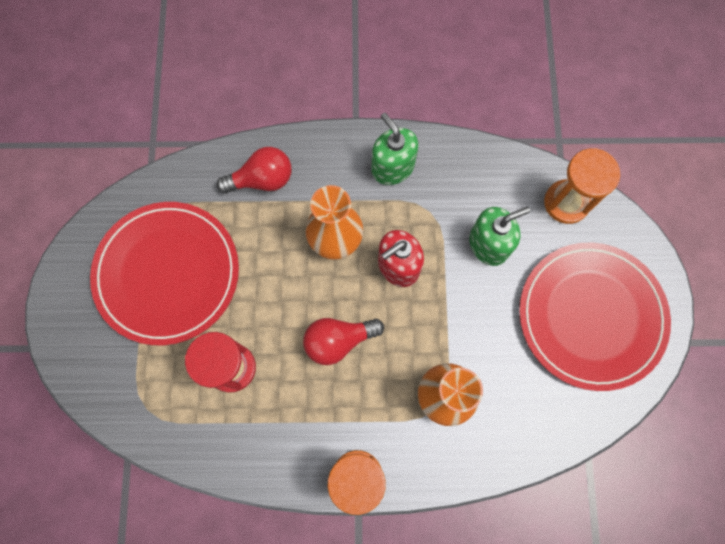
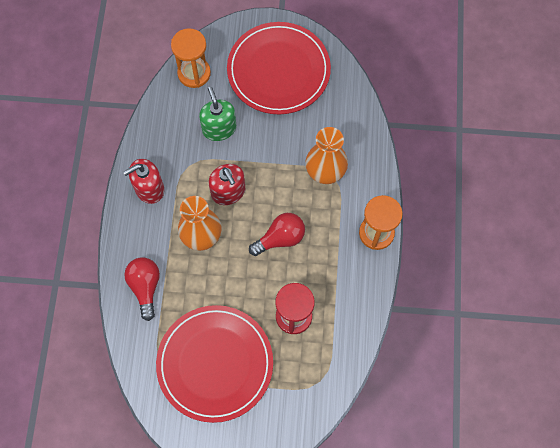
camera: 85 degrees left, 5 degrees down
(338, 341) = (280, 238): red light bulb -> red light bulb turned 105 degrees counterclockwise
(392, 167) = (149, 188): green soap dispenser -> red soap dispenser

